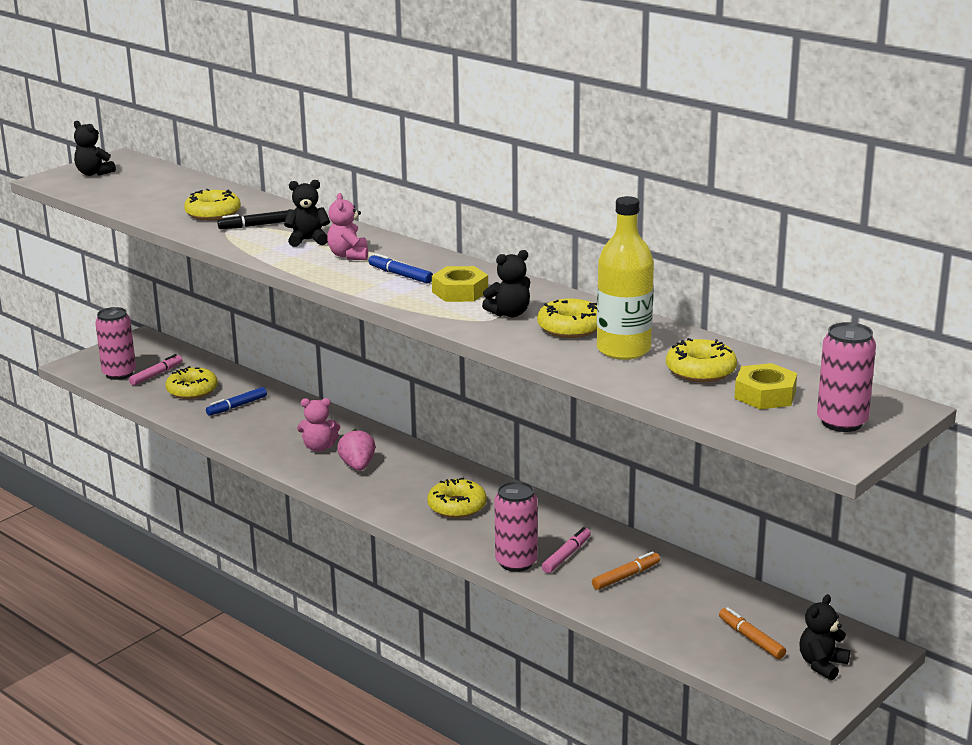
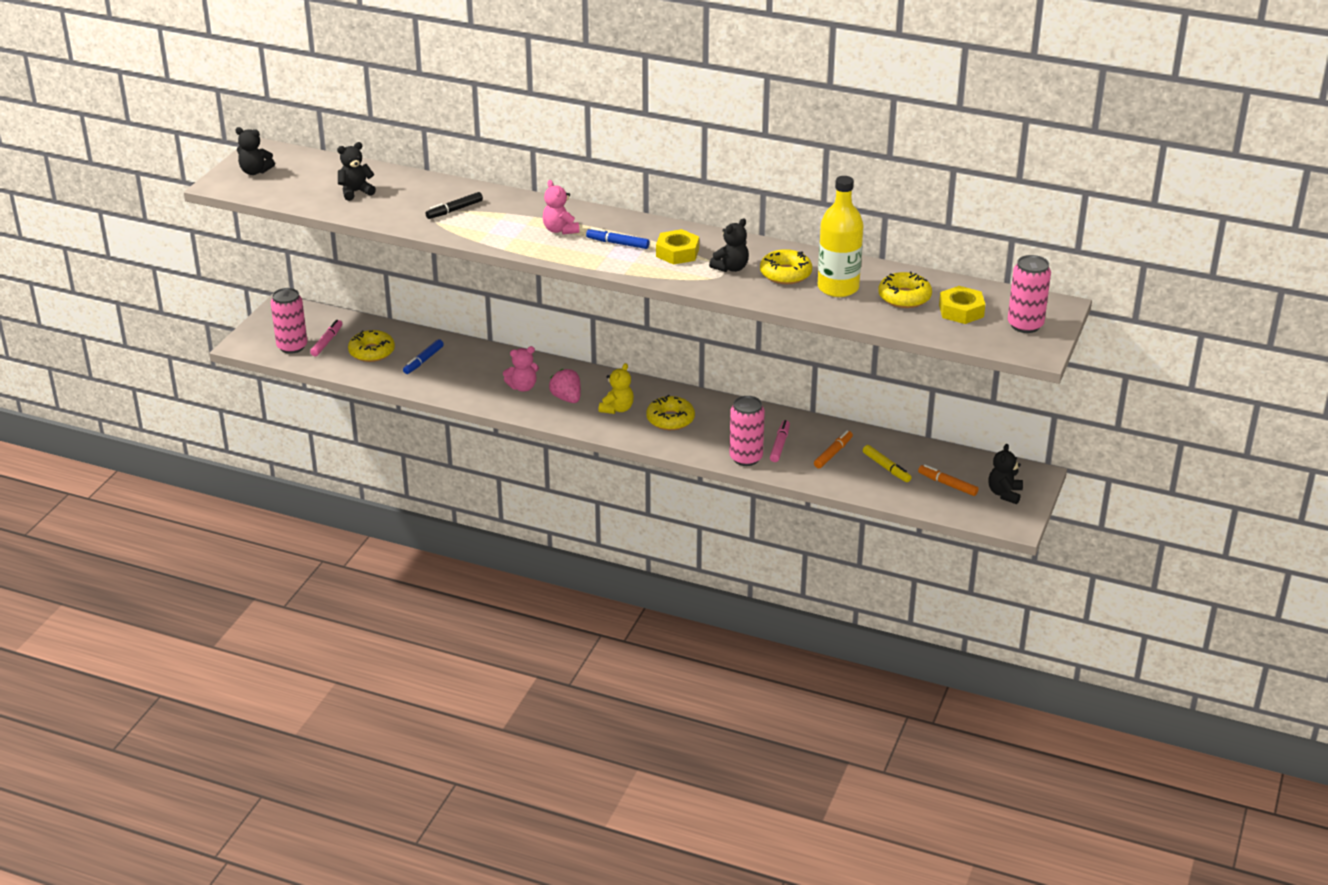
camera: 20 degrees left, 10 degrees up
(213, 213) = (406, 202): yellow donut -> none
(308, 240) = (513, 219): black teddy bear -> black teddy bear (355, 192)
(405, 485) = (617, 409): none -> yellow teddy bear
(683, 605) = (886, 468): none -> yellow marker

